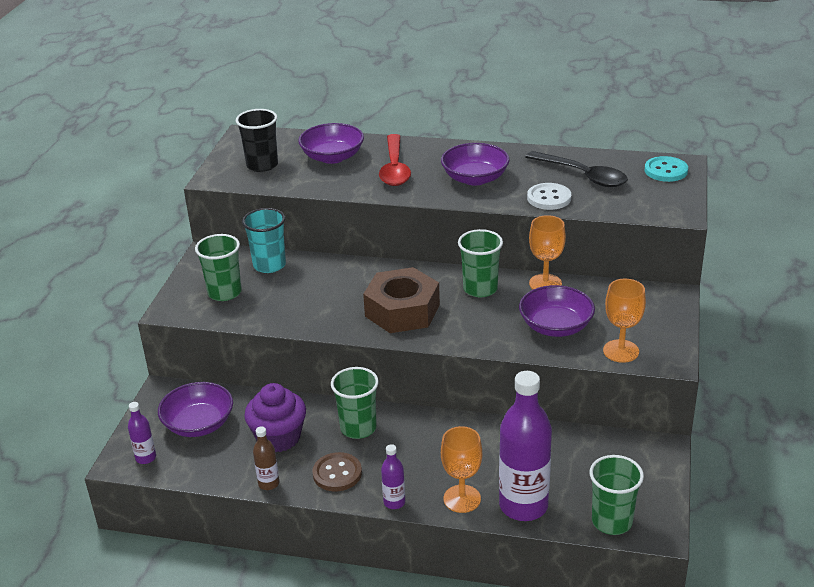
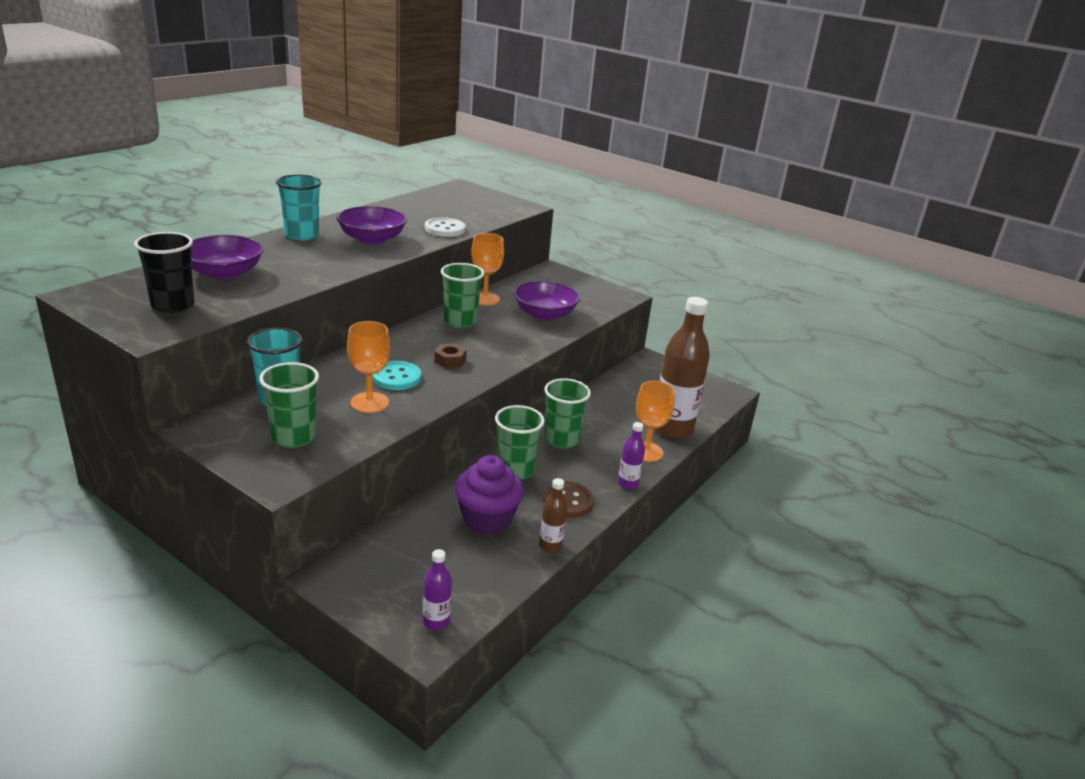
camera: 70 degrees left, 5 degrees down
(199, 424) = (414, 565): purple bowl -> none
(394, 168) = (298, 257): red spoon -> none
(402, 310) = (450, 360): brown nut -> brown nut, size x0.41
(440, 151) = (302, 235): none -> turquoise cup
(523, 506) = (672, 429): purple bottle -> brown bottle
(582, 175) = (429, 211): black spoon -> none
(612, 521) = (710, 403): green cup -> green cup (561, 440)
(621, 351) = (598, 305): orange goblet -> orange goblet (369, 402)
(666, 171) = (463, 192): turquoise button -> turquoise button (396, 377)

